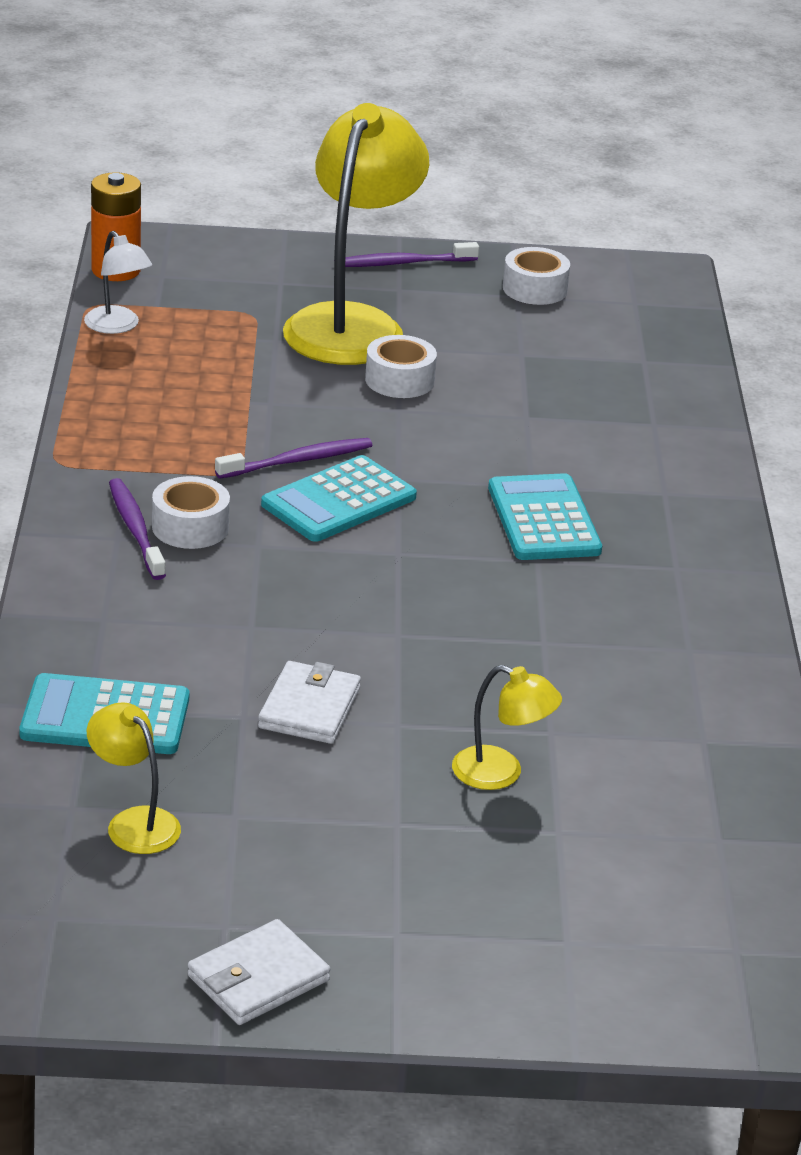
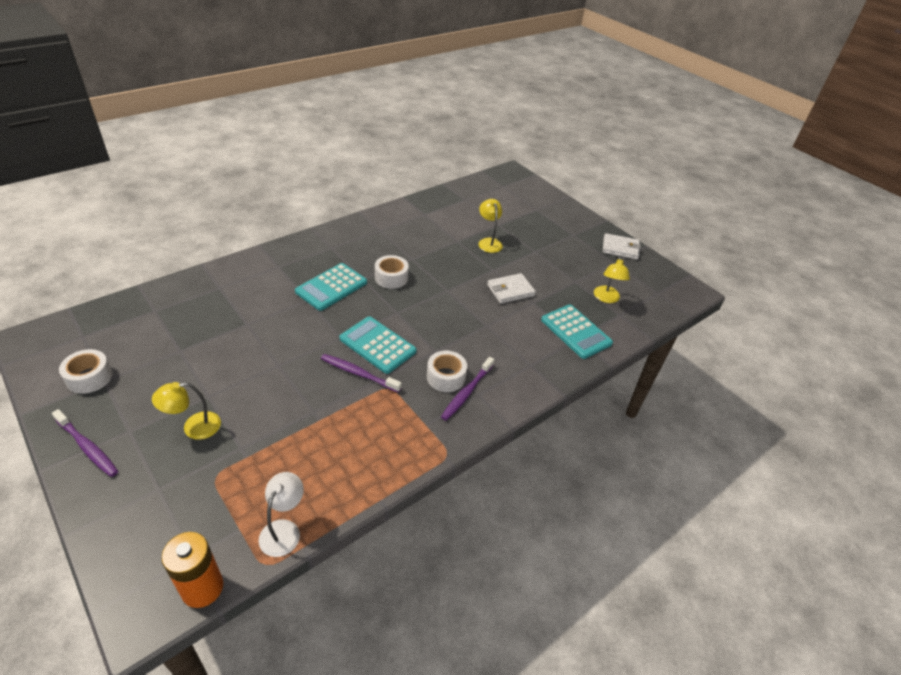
camera: 130 degrees left, 10 degrees up
(339, 501) = (377, 345): turquoise calculator -> turquoise calculator turned 150 degrees counterclockwise
(351, 324) = (194, 427): yellow lamp -> yellow lamp, size x0.45
(399, 380) = (247, 378): white tape -> white tape (391, 277)

